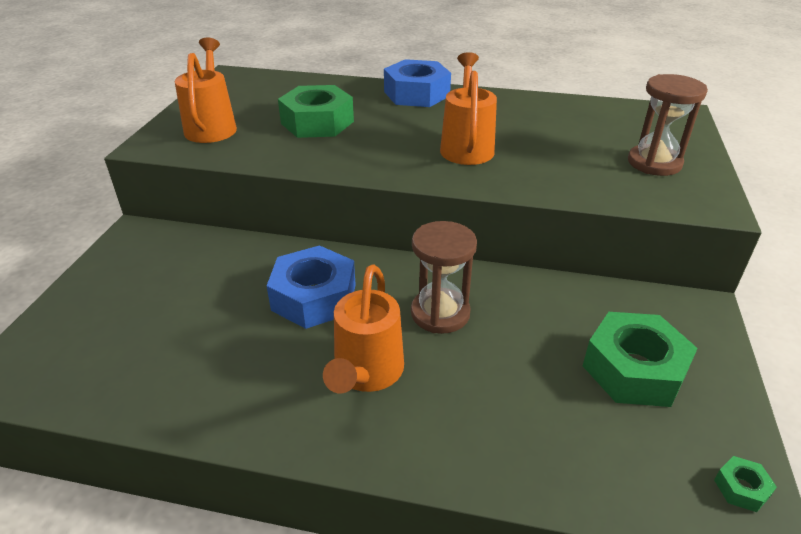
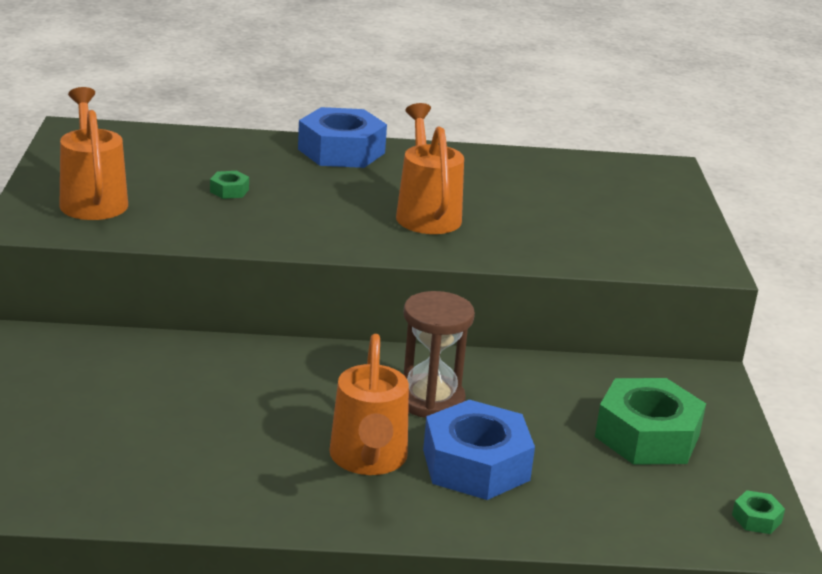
camera: 15 degrees left, 10 degrees down
(314, 297) = (278, 394): blue nut -> blue nut (475, 465)
(317, 122) = (229, 191): green nut -> green nut, size x0.42
(654, 163) = (643, 225): brown hourglass -> none

